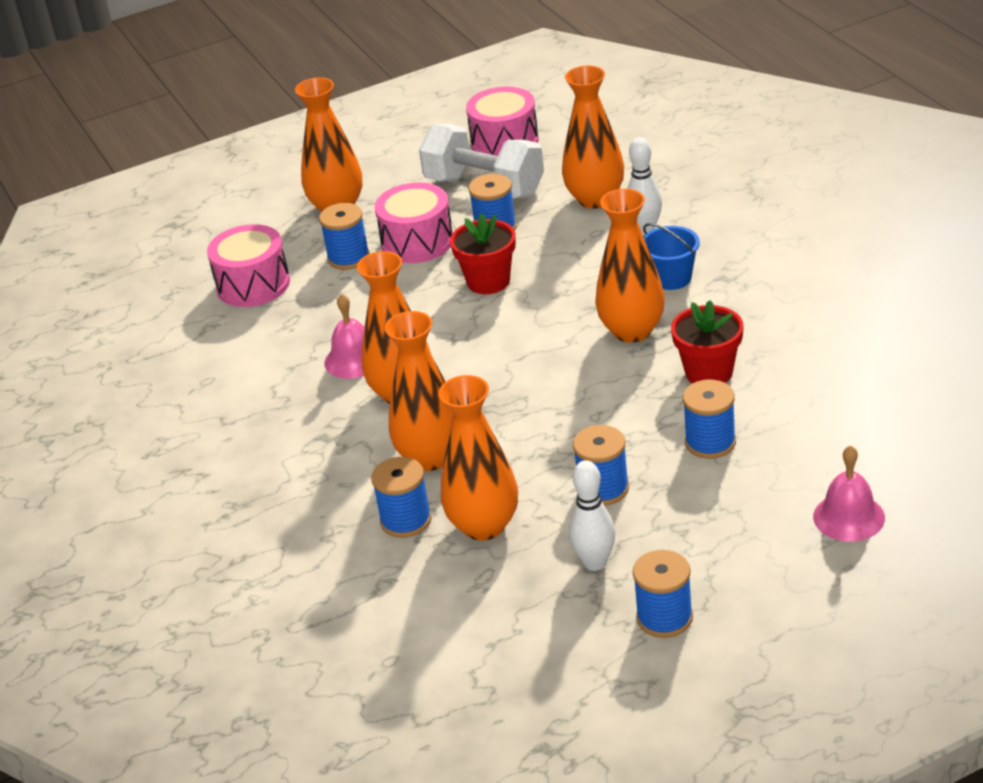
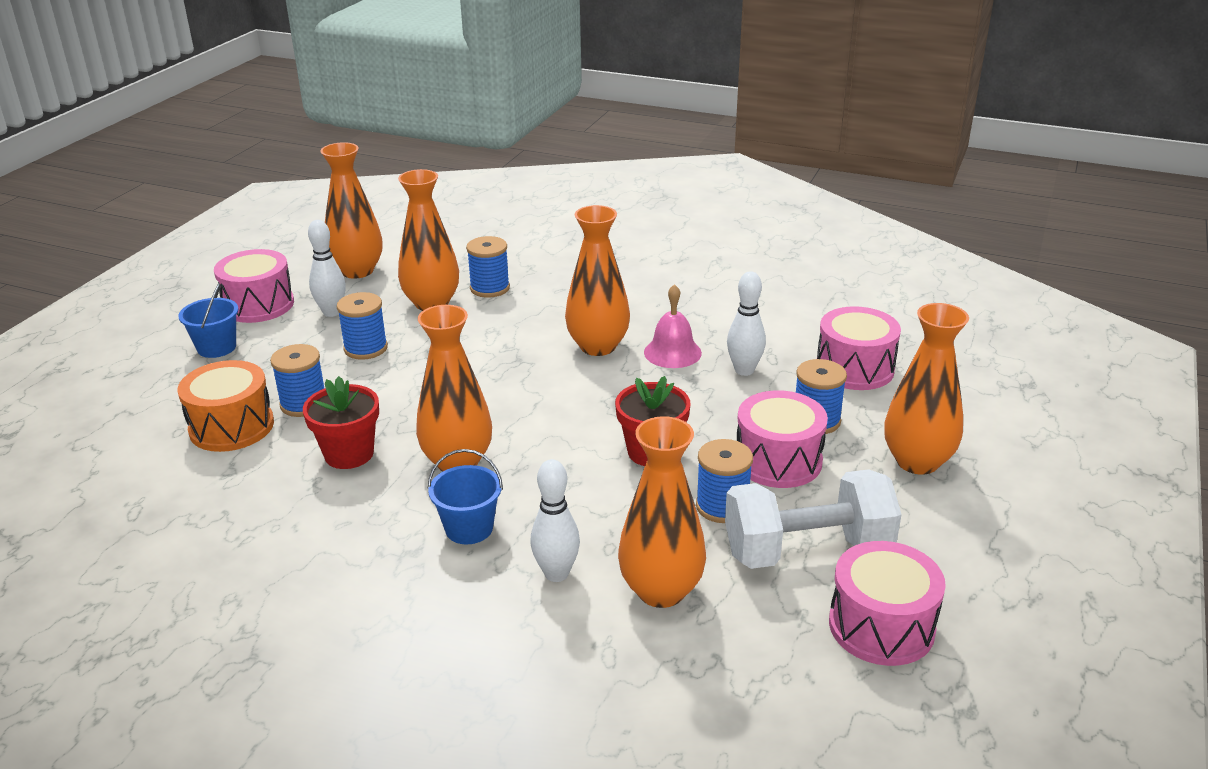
camera: 135 degrees right, 5 degrees down
(329, 318) = (744, 370): none -> white bowling pin
(430, 457) = (519, 321): orange vase -> orange vase (357, 271)
(664, 618) = (258, 305): blue spool -> pink drum
(750, 562) = (216, 347): none -> blue bucket
(790, 444) = (231, 427): none -> orange drum
(849, 517) = (152, 397): pink bell -> none

